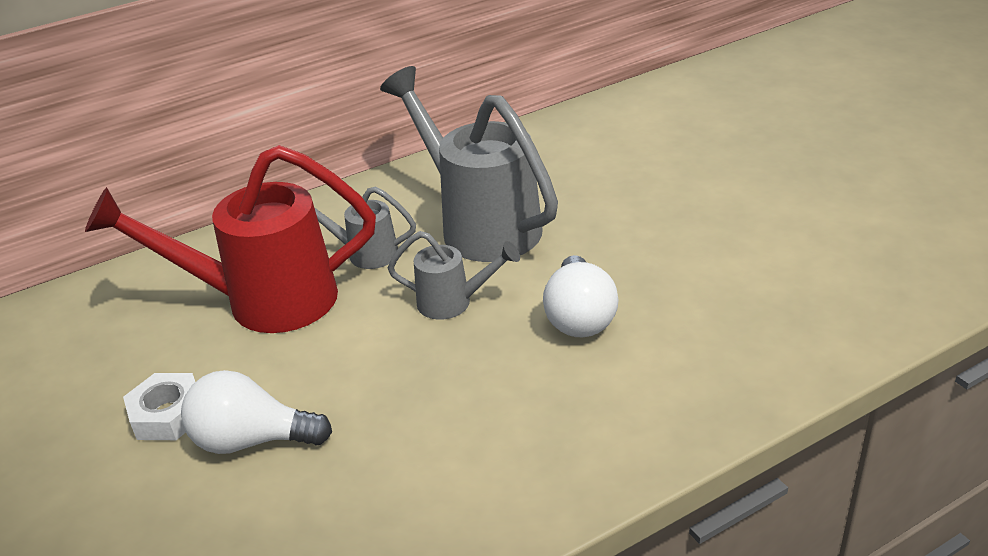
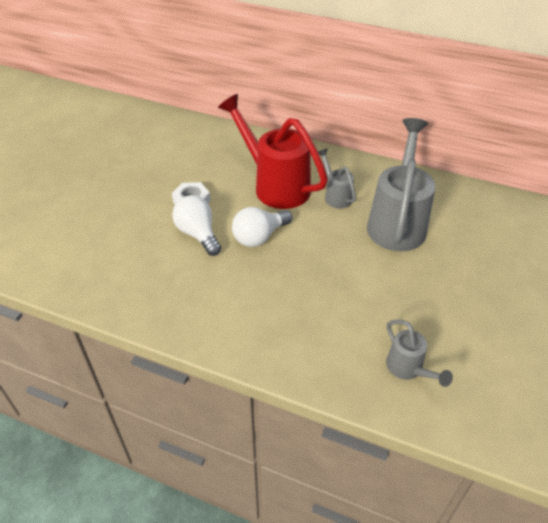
camera: 50 degrees right, 10 degrees up
(454, 303) = (333, 246): grey watering can -> grey watering can (408, 369)
(579, 317) = (366, 297): white light bulb -> white light bulb (259, 237)

